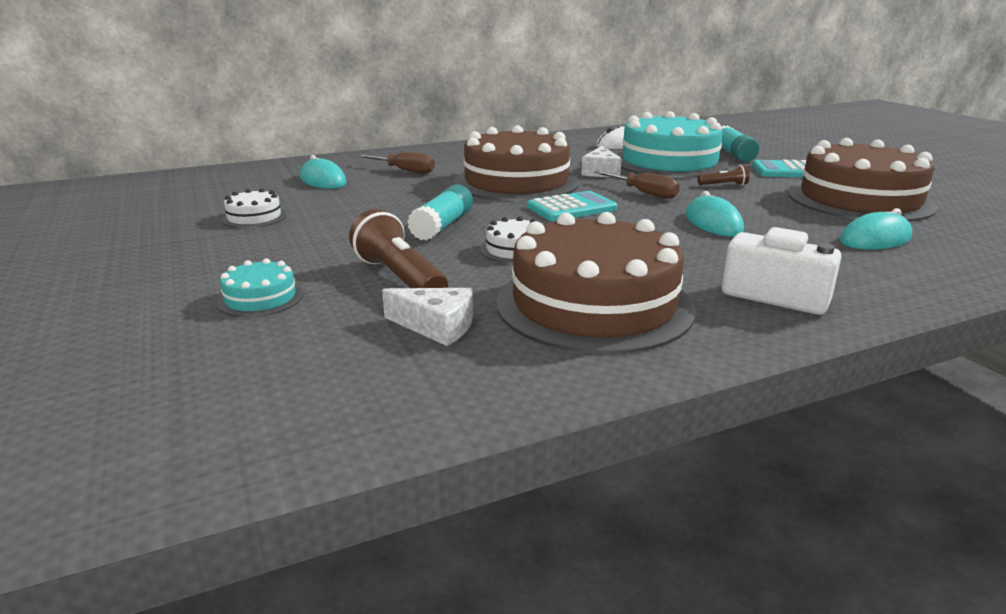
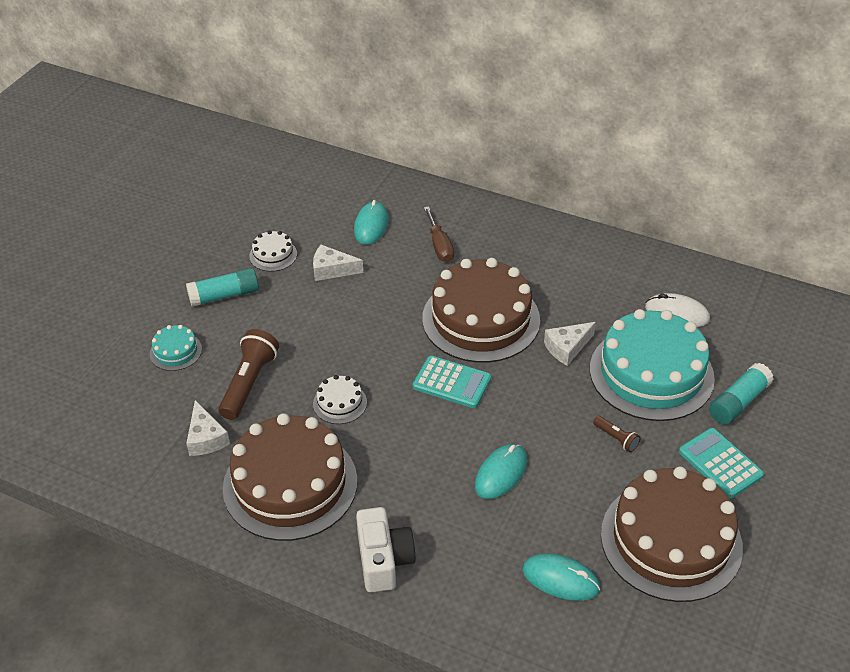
camera: 50 degrees right, 20 degrees up
(336, 205) = (332, 270): none -> white cheese
(442, 226) = (346, 344): turquoise glue stick -> turquoise glue stick (224, 295)
(644, 193) = (534, 402): brown screwdriver -> none

